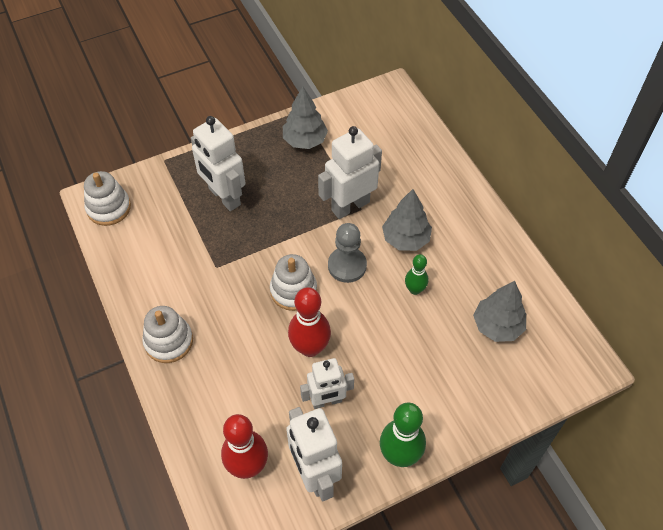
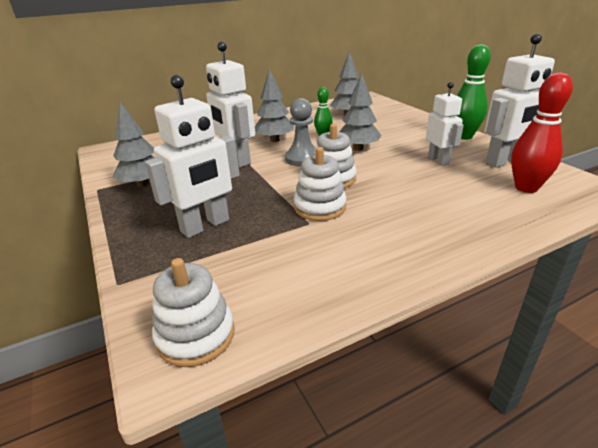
camera: 90 degrees left, 25 degrees down
(168, 341) = (420, 245): white stacking toy -> white stacking toy (320, 207)
(310, 348) = (391, 169): red bowling pin -> none
(371, 323) = (358, 148): none -> grey tree

